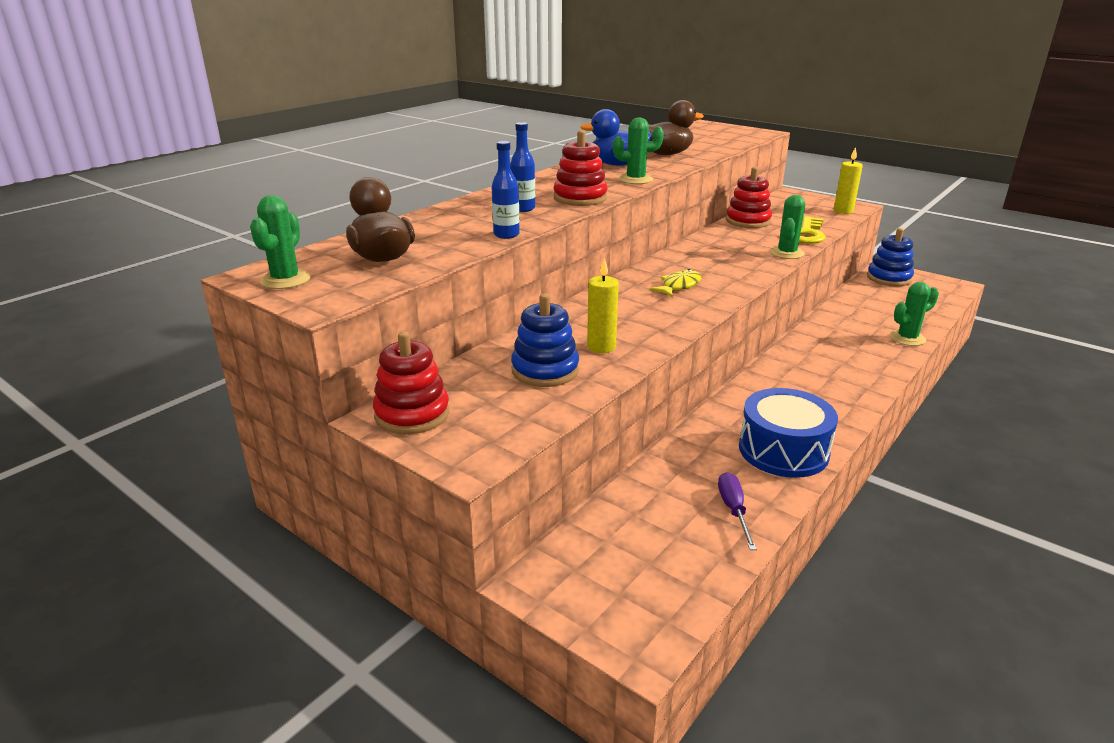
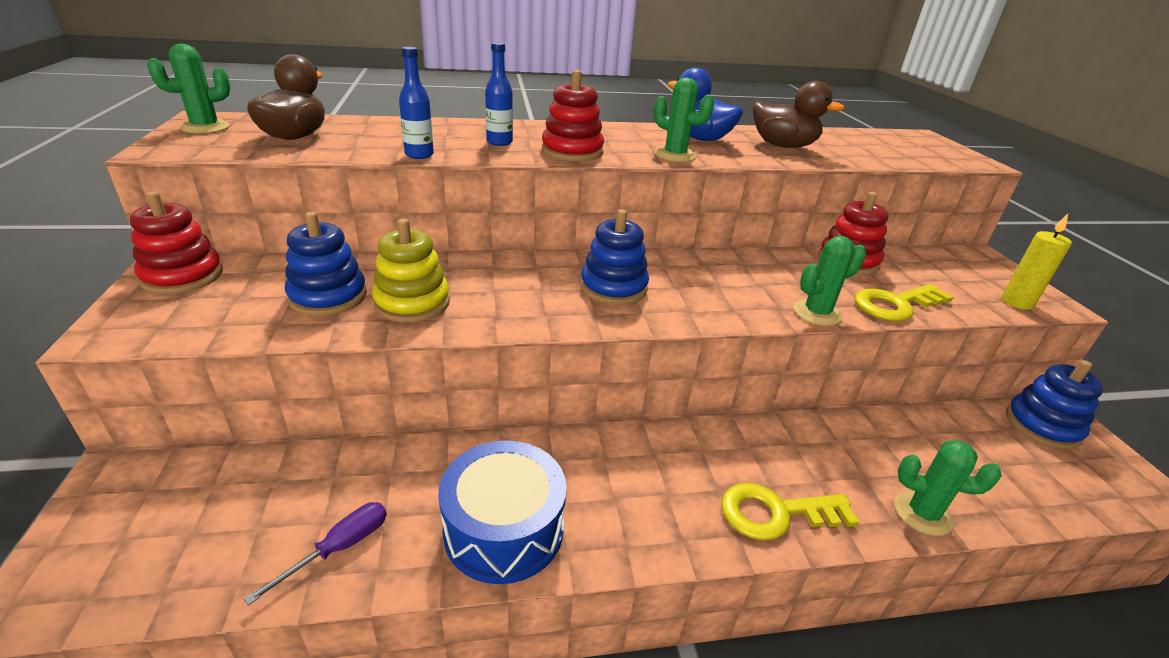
camera: 40 degrees right, 5 degrees up
(601, 347) = (412, 303): yellow candle -> yellow stacking toy
(679, 286) = (613, 287): yellow fish -> blue stacking toy
(865, 371) = (776, 513): none -> yellow key

